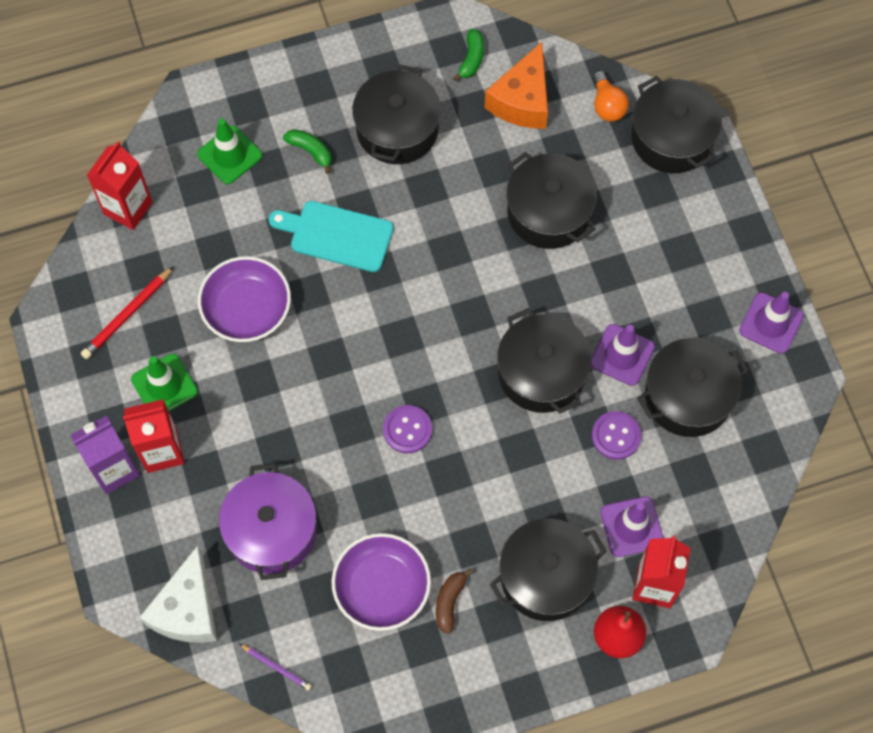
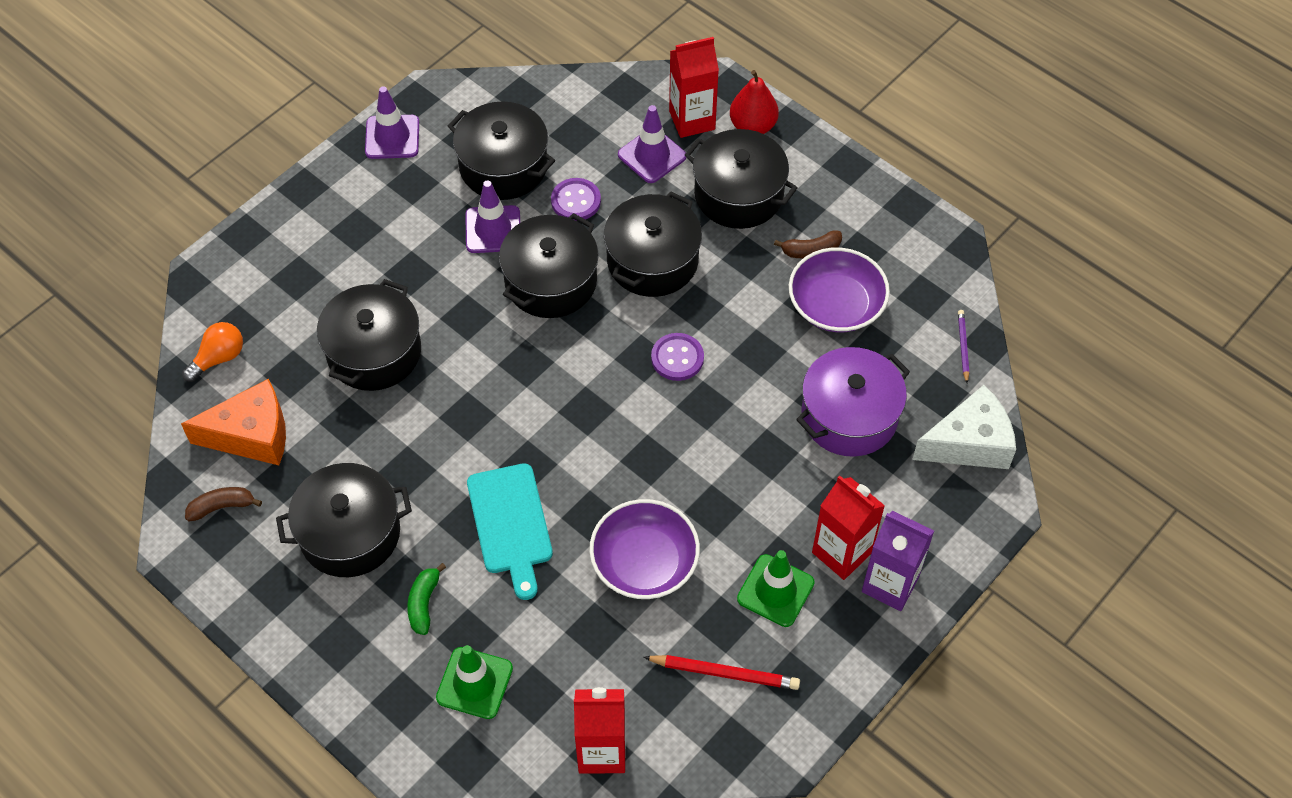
camera: 120 degrees left, 10 degrees down
(471, 59) = (222, 507): green banana -> brown banana
(672, 138) = (230, 288): black pot -> black pot (652, 261)

